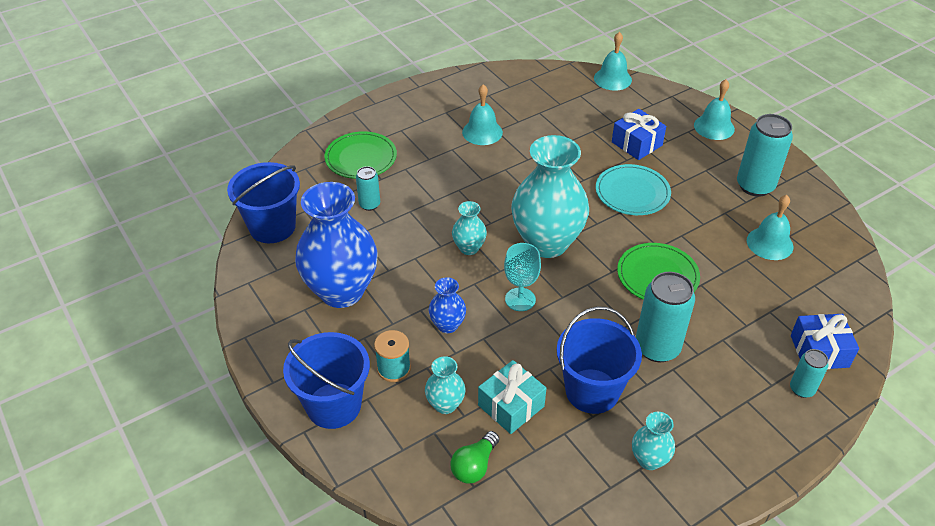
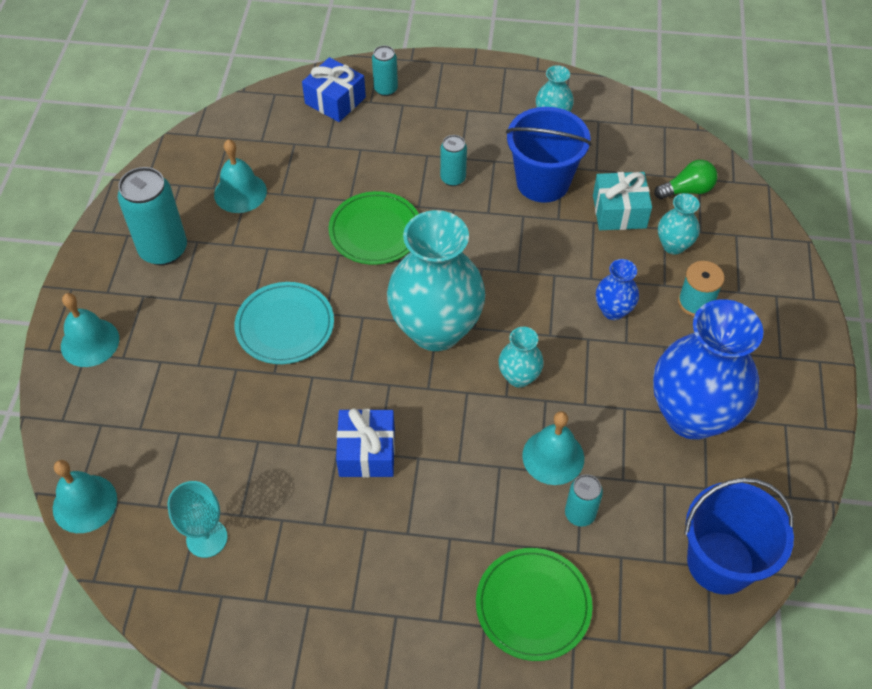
camera: 140 degrees left, 10 degrees up
(334, 405) = (773, 304): blue bucket -> none
(482, 132) = (343, 534): turquoise bell -> turquoise bell (553, 457)
(520, 299) = (522, 290): turquoise goblet -> turquoise goblet (207, 538)
(637, 144) = (197, 381): blue gift -> blue gift (367, 452)
(657, 347) = (453, 178): turquoise can -> turquoise can, size x0.54

